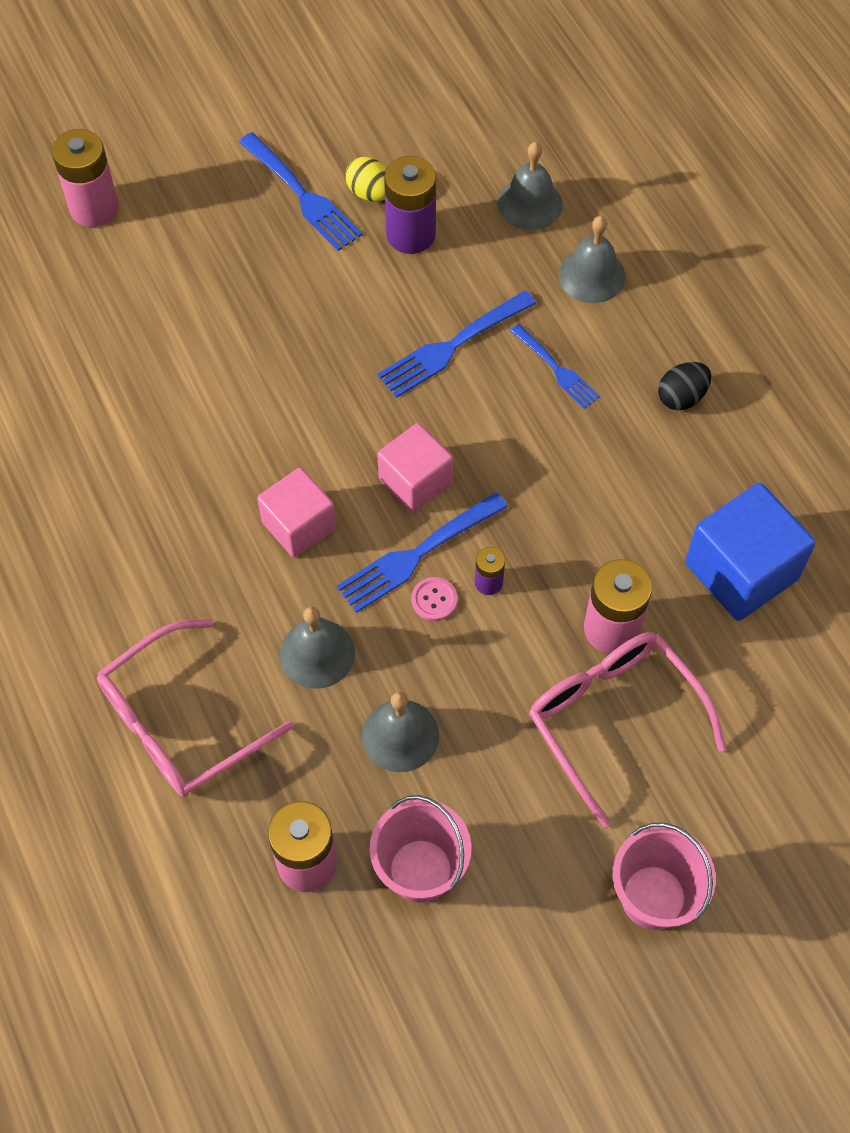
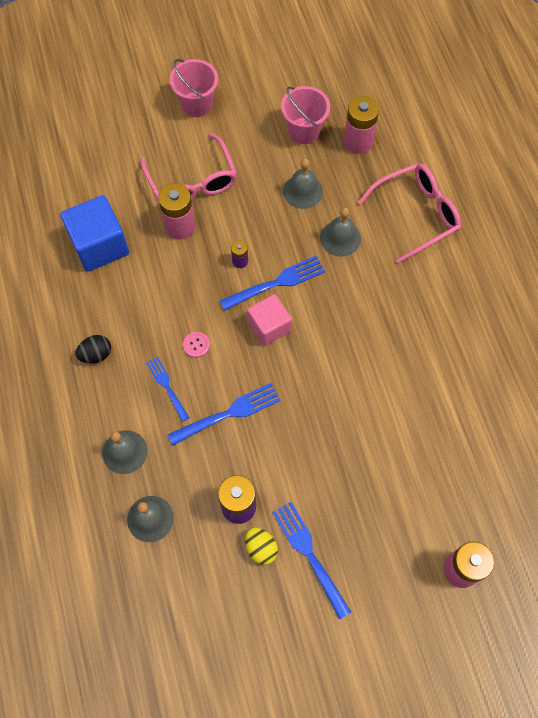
camera: 170 degrees left, 5 degrees up
(299, 525) = (341, 310): pink cube -> none
(434, 600) = (272, 256): pink button -> pink button (196, 345)

